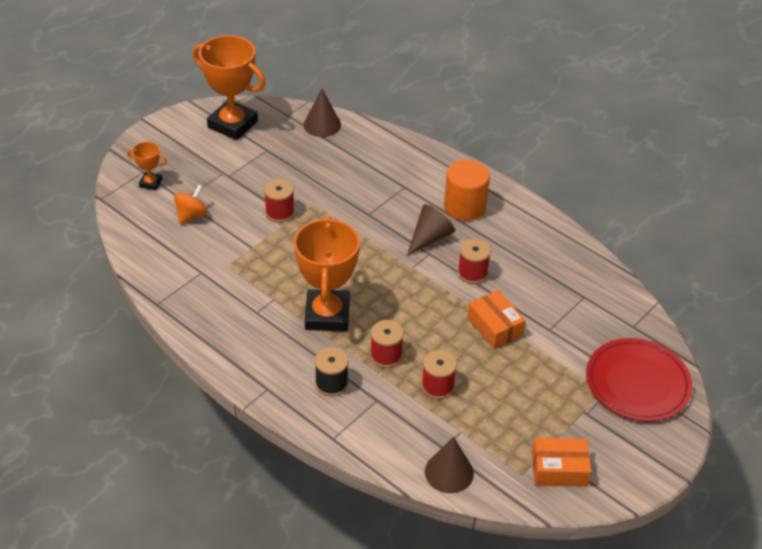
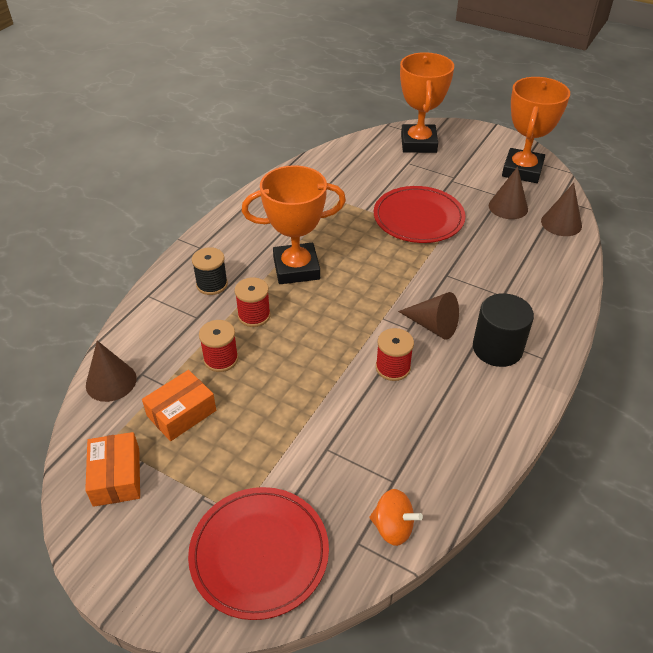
camera: 80 degrees right, 0 degrees up
(150, 183) = (418, 143): orange trophy -> orange trophy, size x2.16
(191, 215) = (390, 170): orange spinning top -> orange spinning top (393, 527)
(279, 213) = (418, 218): red spool -> red plate
(286, 150) = (508, 207): none -> brown cone
(464, 207) = (497, 348): orange cylinder -> black cylinder
(495, 327) = (316, 396): orange box -> orange box (181, 413)

